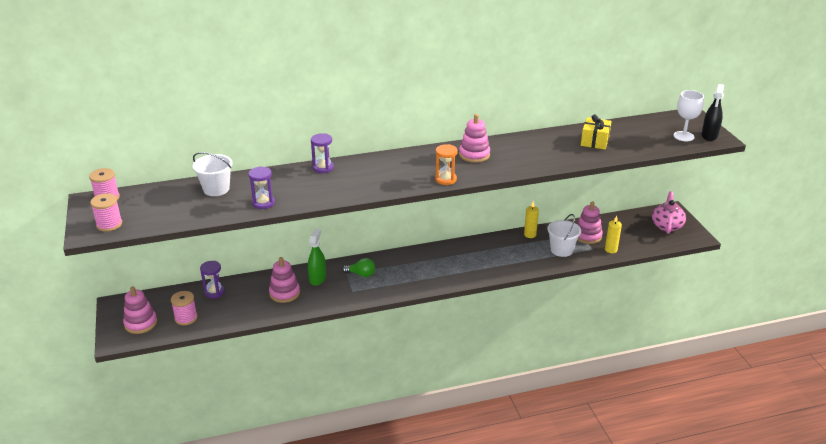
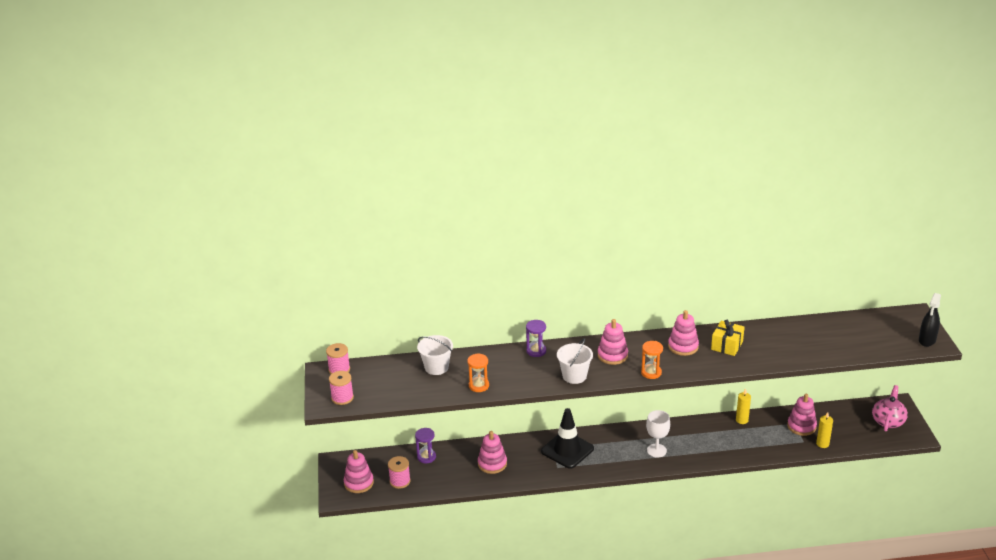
camera: 10 degrees right, 0 degrees up
(263, 203) = (479, 386): purple hourglass -> orange hourglass
(317, 279) = (524, 451): green spray bottle -> none
(361, 274) = (567, 450): green light bulb -> black traffic cone
(403, 167) = (612, 355): none -> pink stacking toy
(561, 250) = (771, 440): white bucket -> white bucket (574, 376)
(594, 141) = (806, 339): yellow gift -> yellow gift (727, 345)
(683, 136) = (900, 339): white goblet -> white goblet (656, 450)

